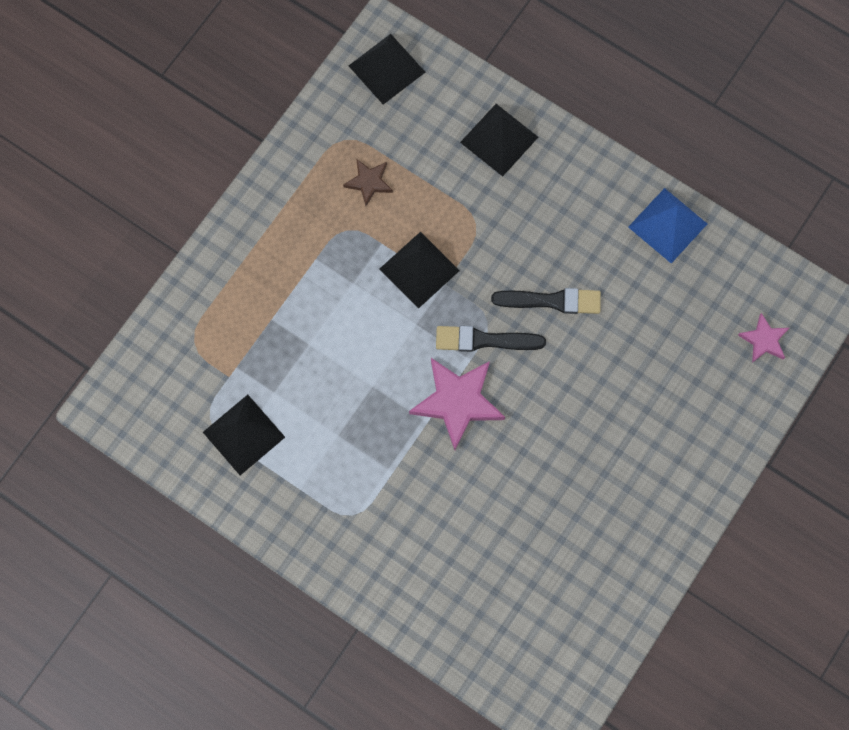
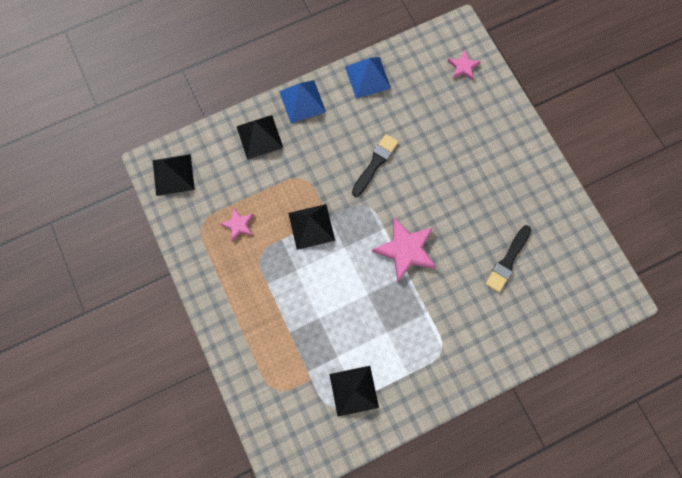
camera: 60 degrees left, 0 degrees up
(369, 182) = (238, 225): brown star -> pink star
(484, 340) = (377, 214): black brush -> black brush (507, 260)
(580, 163) = (302, 101): none -> blue pyramid

